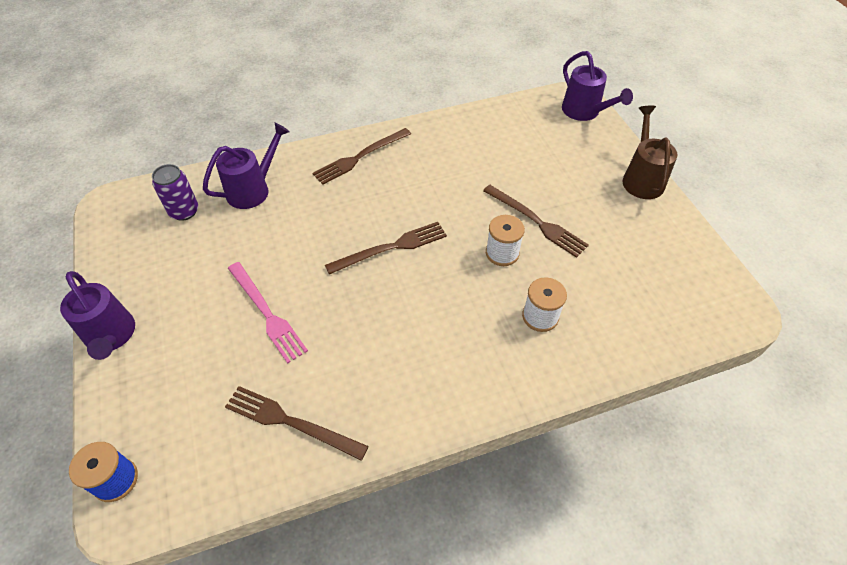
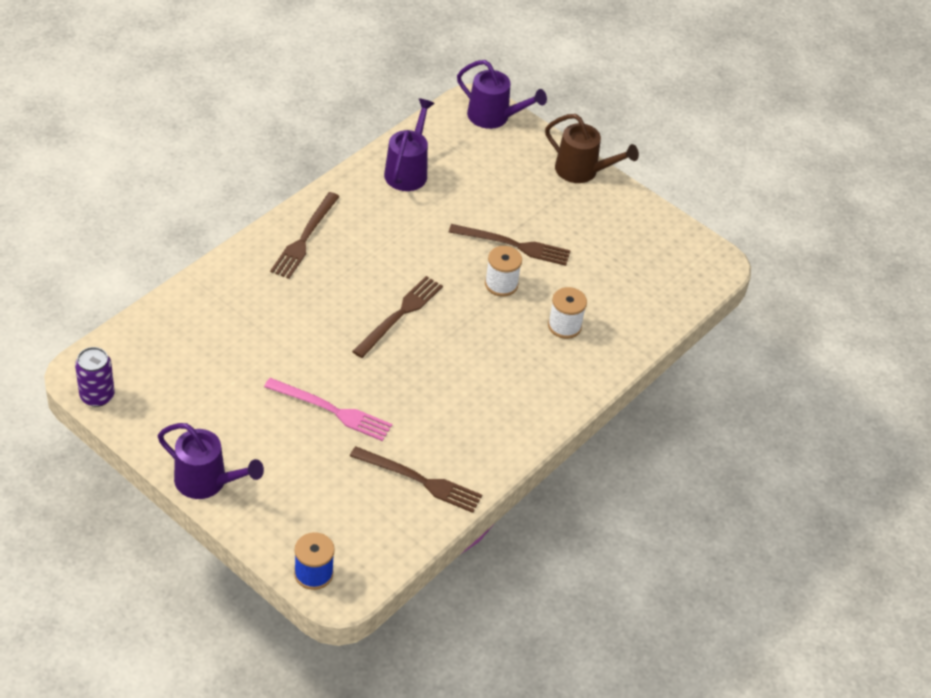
camera: 35 degrees left, 5 degrees down
(184, 211) = (171, 353): purple can -> purple can (97, 396)
(253, 189) = (222, 307): purple watering can -> purple watering can (408, 170)
(291, 422) = (420, 480): brown fork -> brown fork turned 150 degrees counterclockwise
(641, 178) = (582, 171): brown watering can -> brown watering can turned 150 degrees clockwise

